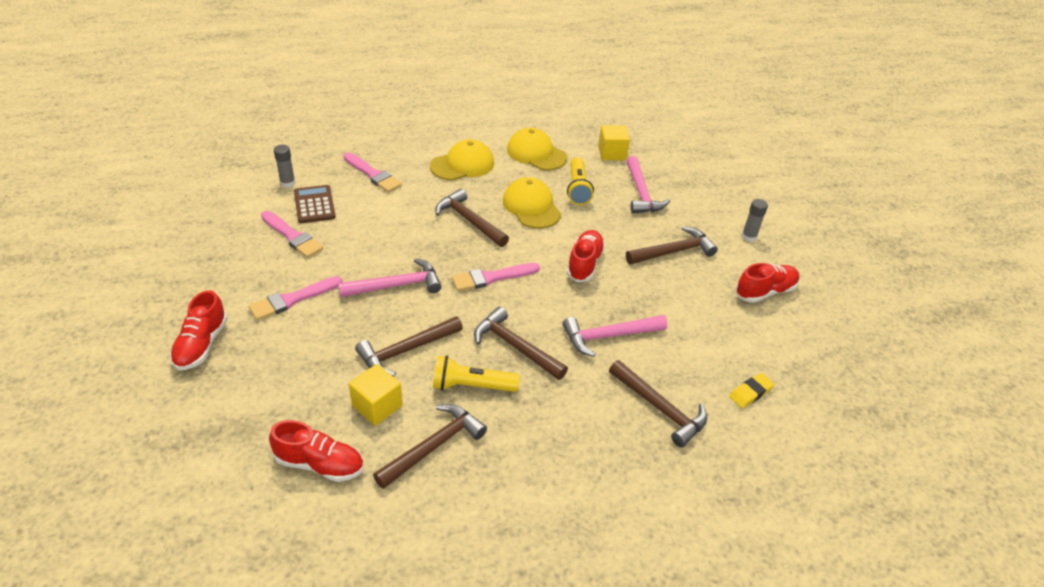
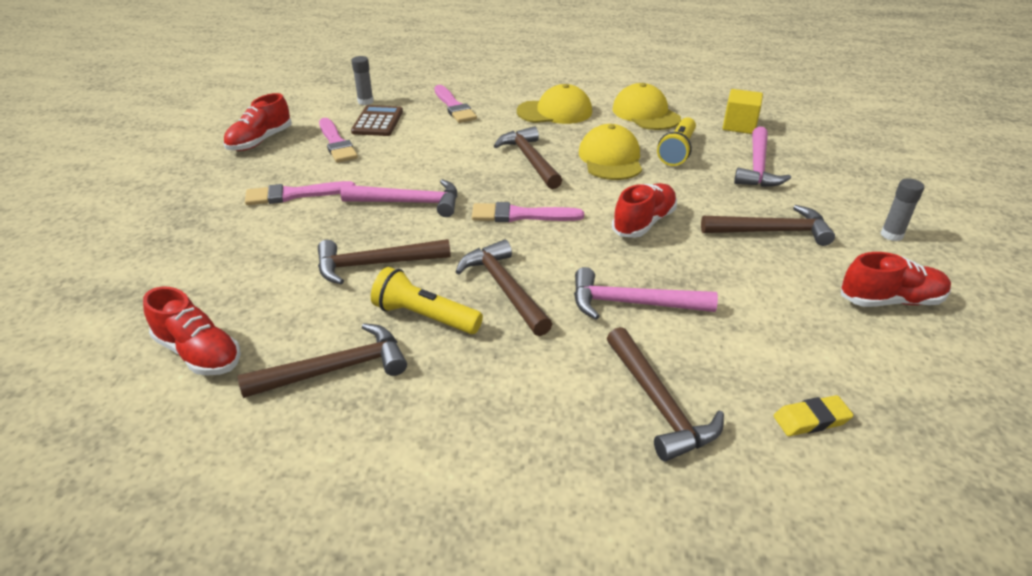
camera: 25 degrees right, 5 degrees down
(201, 345) = (178, 215): red shoe -> red shoe (260, 141)
(377, 406) = (304, 311): yellow cube -> none

